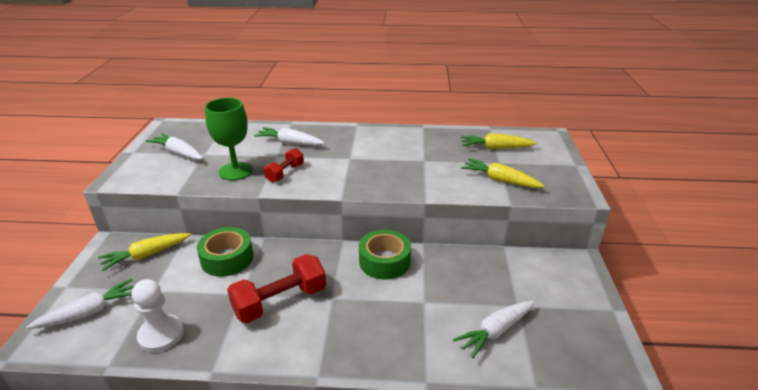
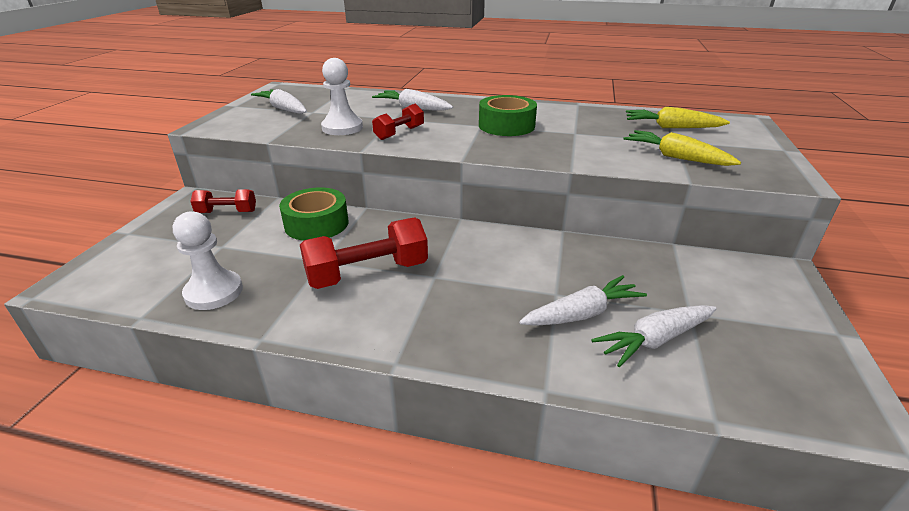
camera: 10 degrees right, 0 degrees up
(89, 312) = (143, 260): white carrot -> white carrot (582, 314)
(146, 255) = (227, 212): yellow carrot -> red dumbbell
(236, 171) = (342, 128): green goblet -> white pawn
(384, 261) = (509, 245): green tape -> green tape (506, 126)

